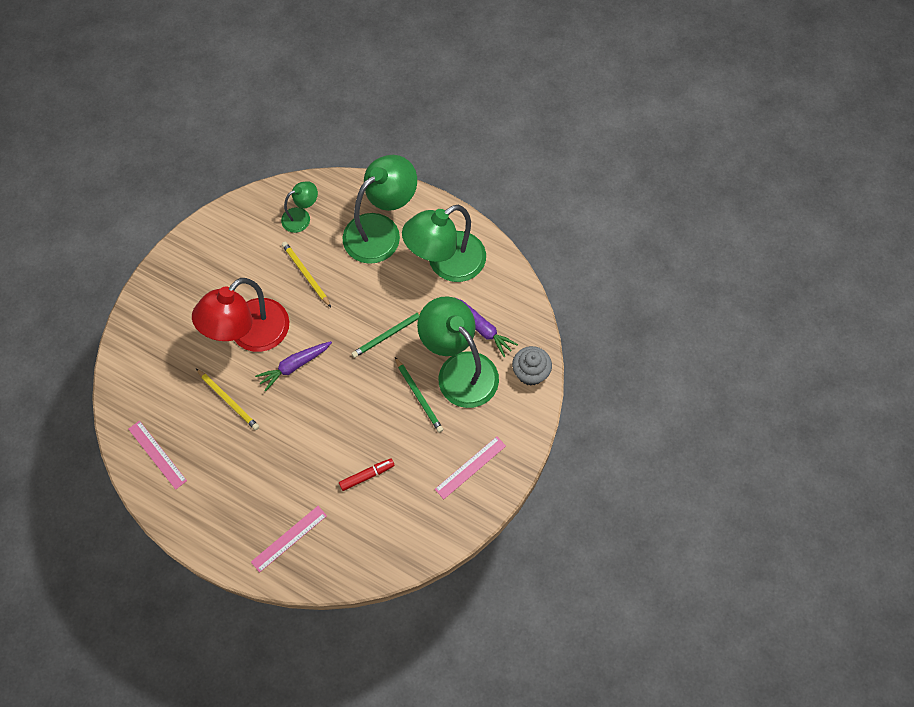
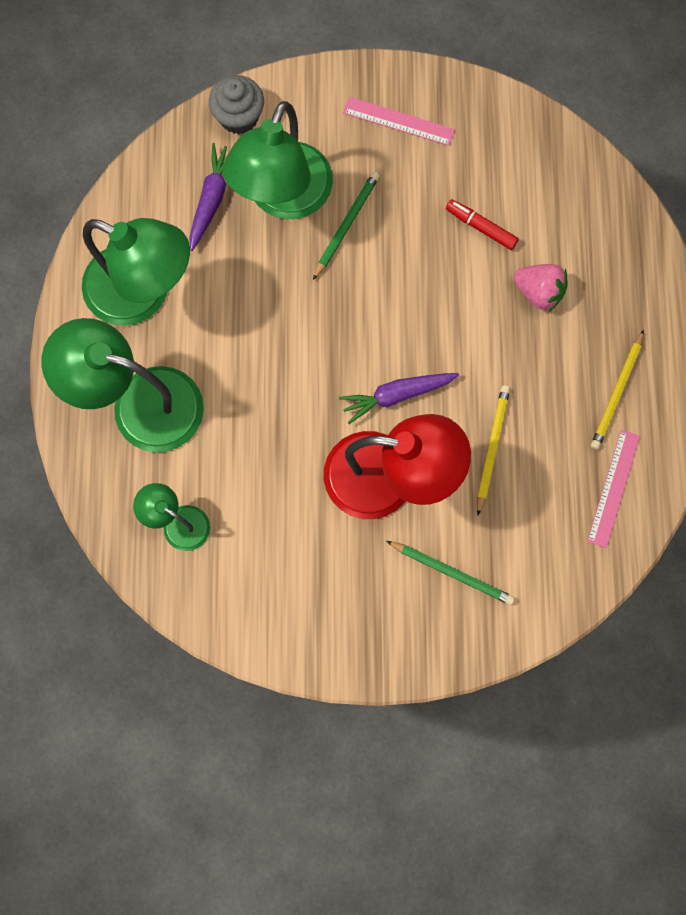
camera: 120 degrees left, 10 degrees up
(289, 538) = (608, 269): pink ruler -> none
(294, 366) = (397, 395): purple carrot -> purple carrot turned 135 degrees clockwise
(302, 485) = (538, 292): none -> pink strawberry
(306, 274) = (261, 462): yellow pencil -> yellow pencil (617, 392)
(389, 334) = (285, 306): green pencil -> green pencil (452, 572)

